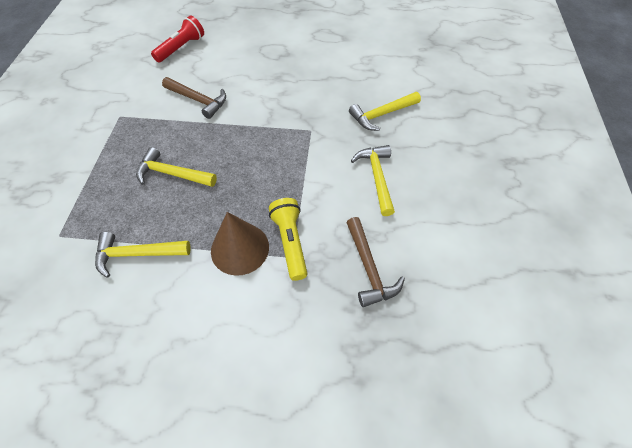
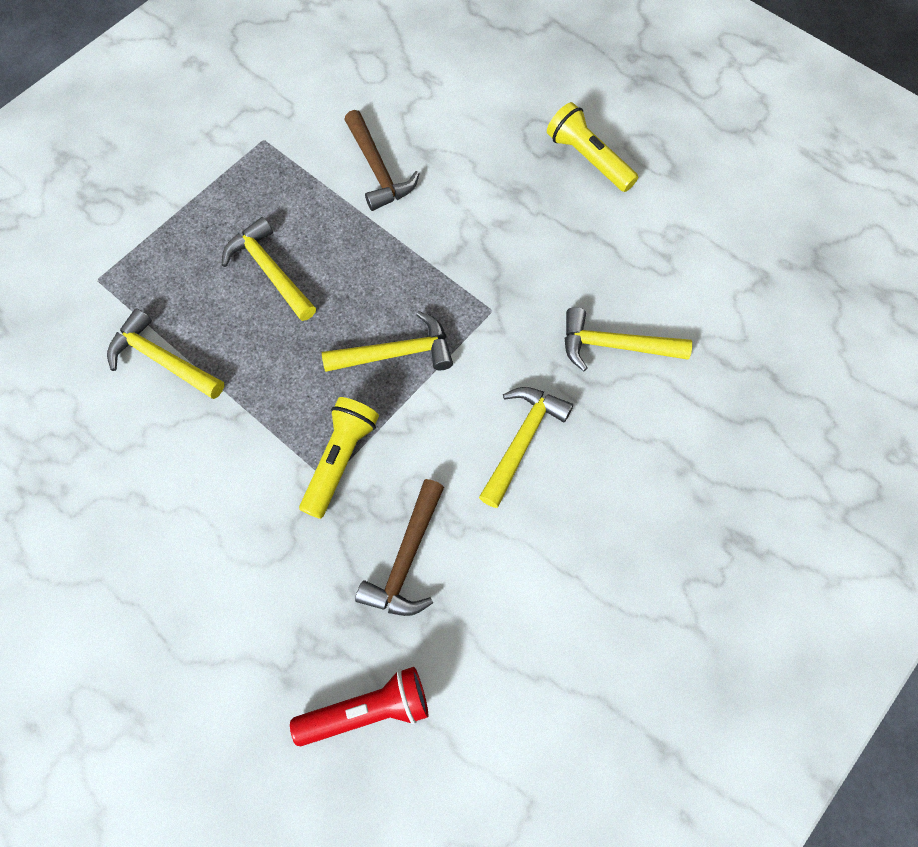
camera: 35 degrees right, 10 degrees up
(181, 48) = (417, 61): red flashlight -> red flashlight (367, 710)
(240, 248) = (276, 428): brown cone -> none
(278, 174) = (396, 353): none -> yellow hammer
(301, 49) = (588, 158): none -> yellow flashlight

